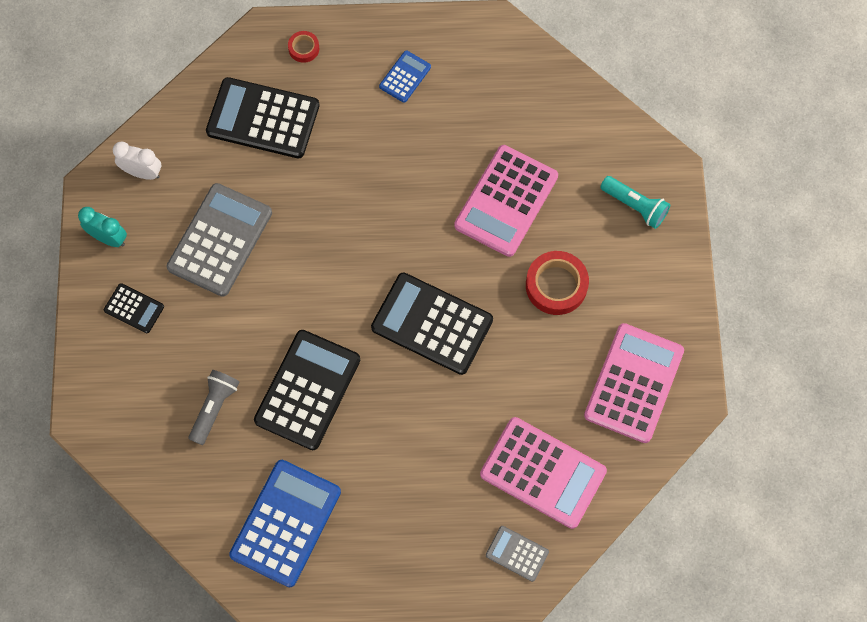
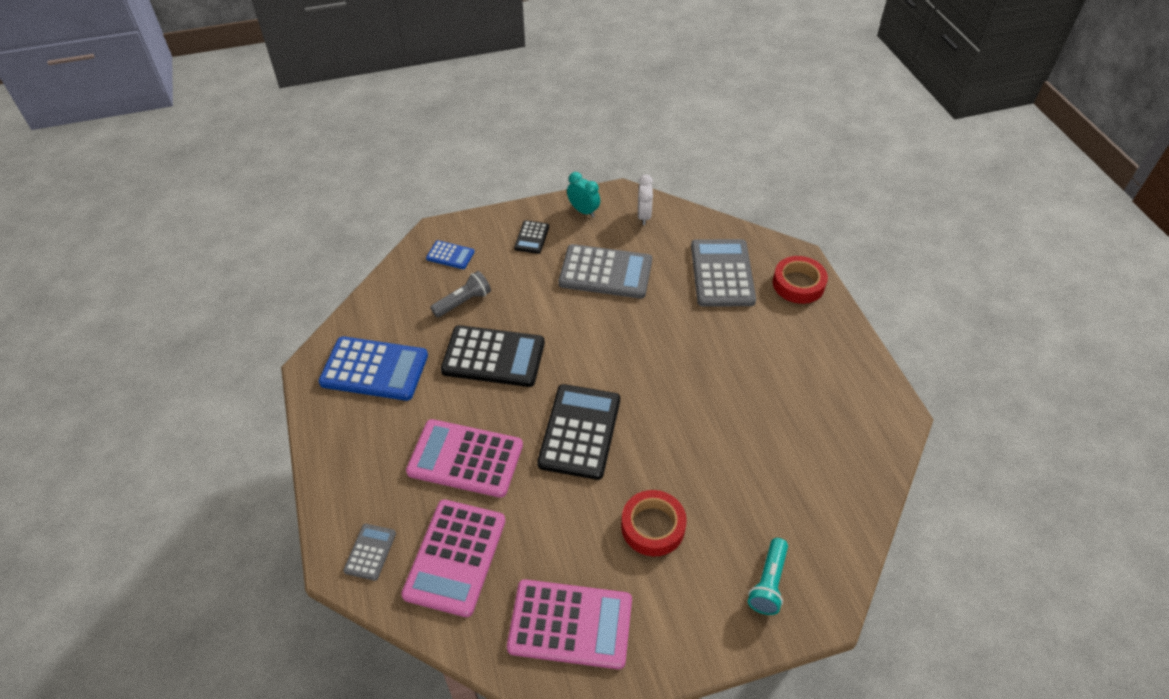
camera: 75 degrees right, 20 degrees down
(109, 238) = (583, 211): turquoise clock -> turquoise clock turned 60 degrees counterclockwise
(214, 408) = (463, 302): grey flashlight -> grey flashlight turned 45 degrees counterclockwise
(263, 118) = (722, 273): black calculator -> grey calculator
(304, 48) = (798, 284): red tape -> red tape, size x1.89
(405, 77) = (809, 358): blue calculator -> blue calculator (450, 255)
(506, 201) = (723, 463): pink calculator -> pink calculator (465, 458)

